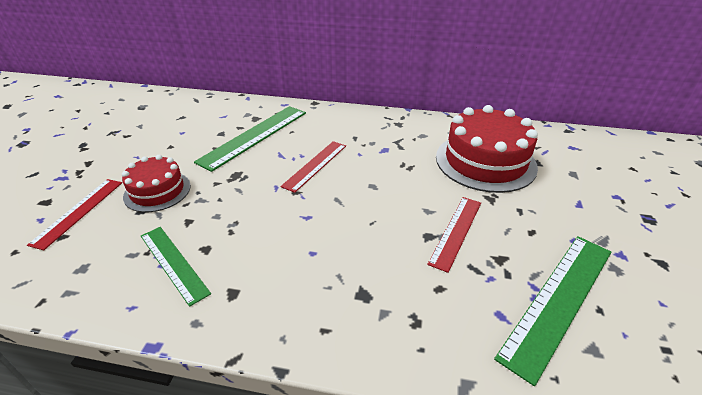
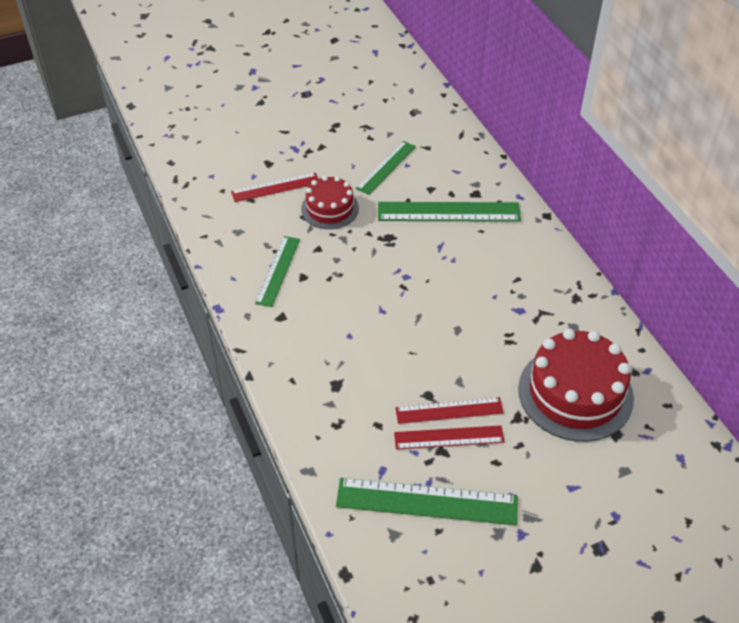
camera: 55 degrees right, 10 degrees up
(167, 142) = (386, 167): none -> green ruler
(315, 165) = (448, 277): red ruler -> red ruler (449, 438)

